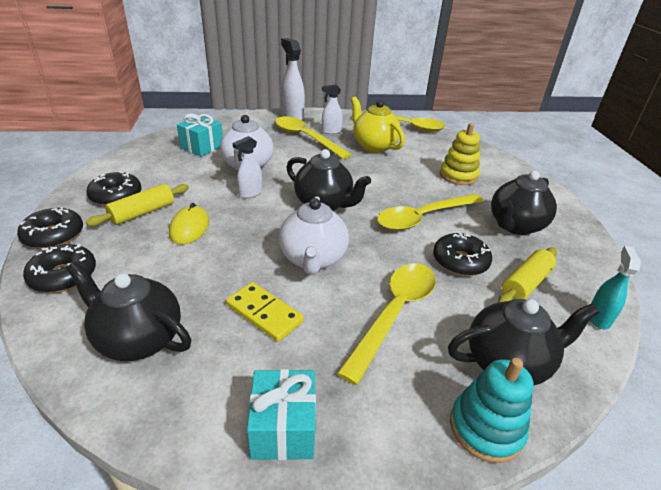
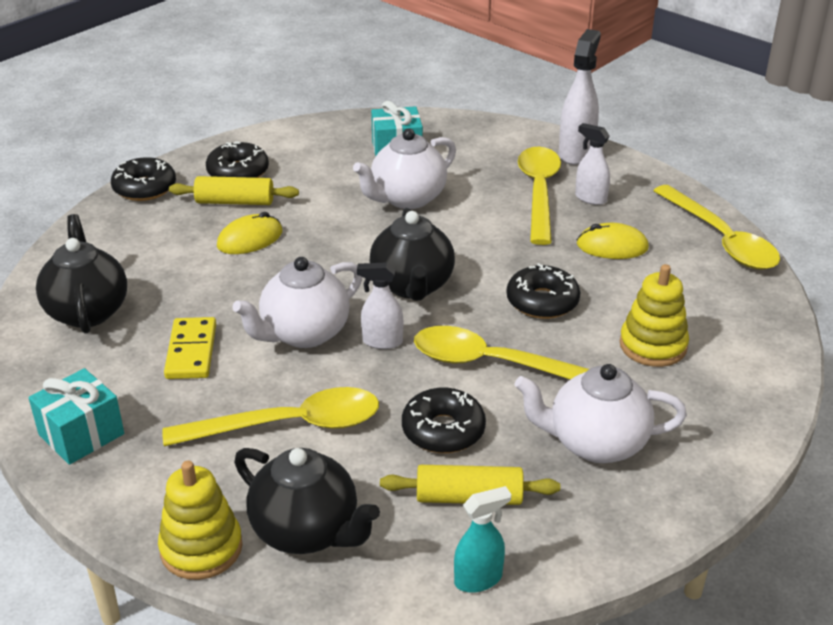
camera: 50 degrees right, 0 degrees up
(63, 276) = (107, 229): black donut -> black donut (542, 301)
(250, 193) = (358, 232): white spray bottle -> white spray bottle (382, 341)
(374, 146) = (612, 246): yellow teapot -> yellow mouse
(486, 428) = (201, 548): turquoise stacking toy -> yellow stacking toy
(515, 226) = (595, 443): black teapot -> white teapot

